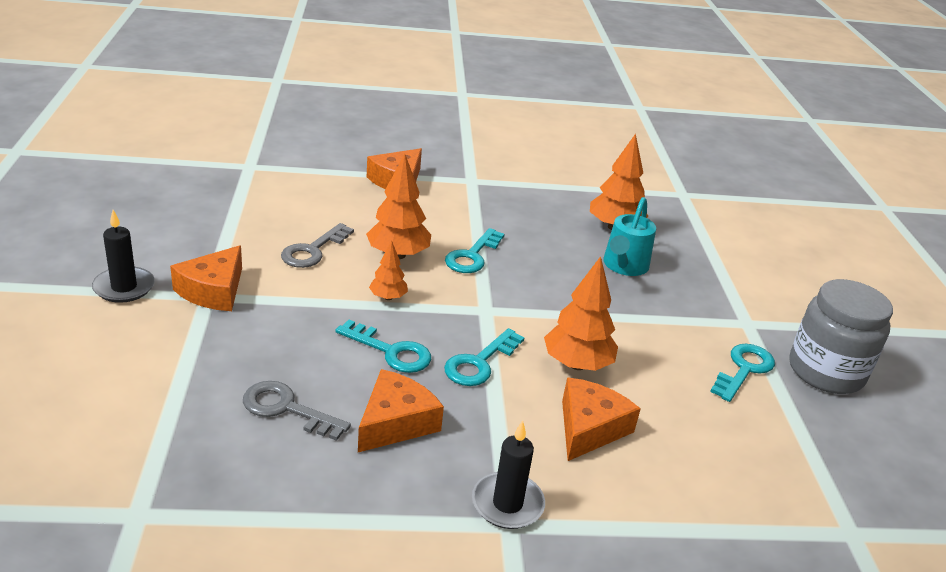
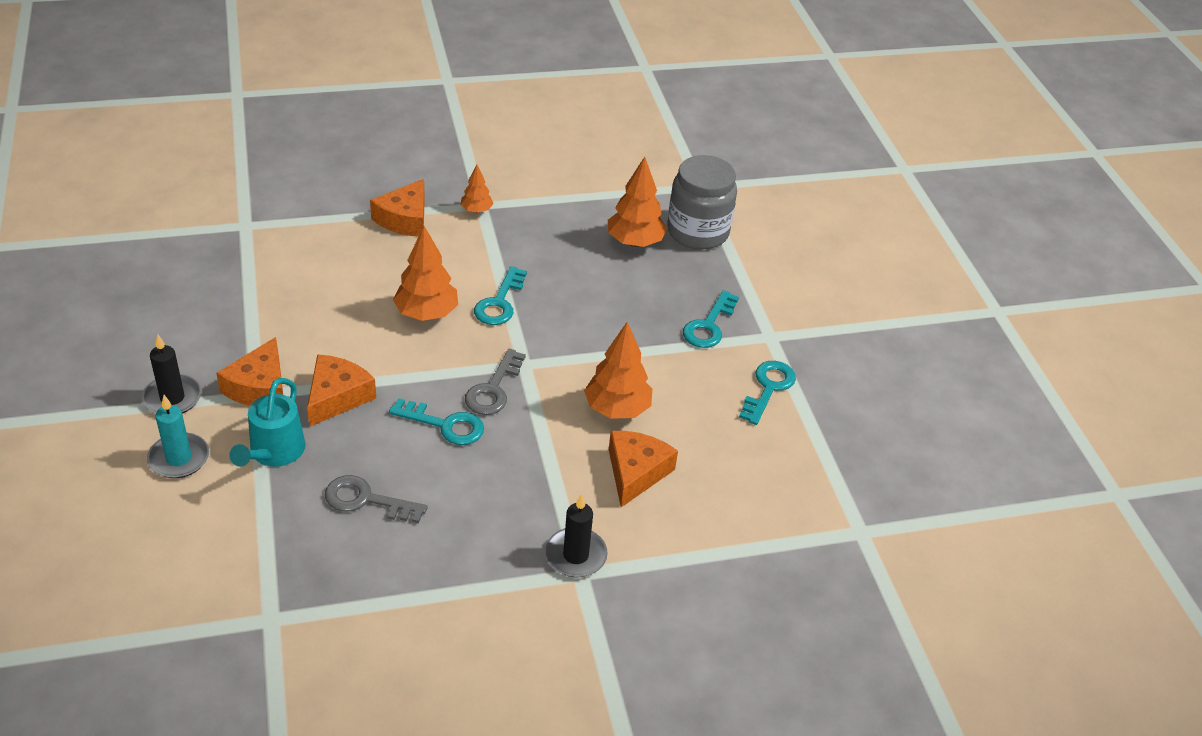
camera: 10 degrees left, 10 degrees up
(107, 340) = (179, 458): none -> turquoise candle
(313, 250) = (342, 323): grey key -> grey key (493, 389)
(388, 297) = (428, 365): orange tree -> orange tree (476, 210)
(395, 422) = (465, 497): orange cheese -> orange cheese (337, 397)
(479, 363) = (528, 423): turquoise key -> turquoise key (709, 326)
(624, 266) = (649, 290): turquoise watering can -> turquoise watering can (274, 453)
(825, 372) = (842, 378): grey jar -> grey jar (698, 232)

